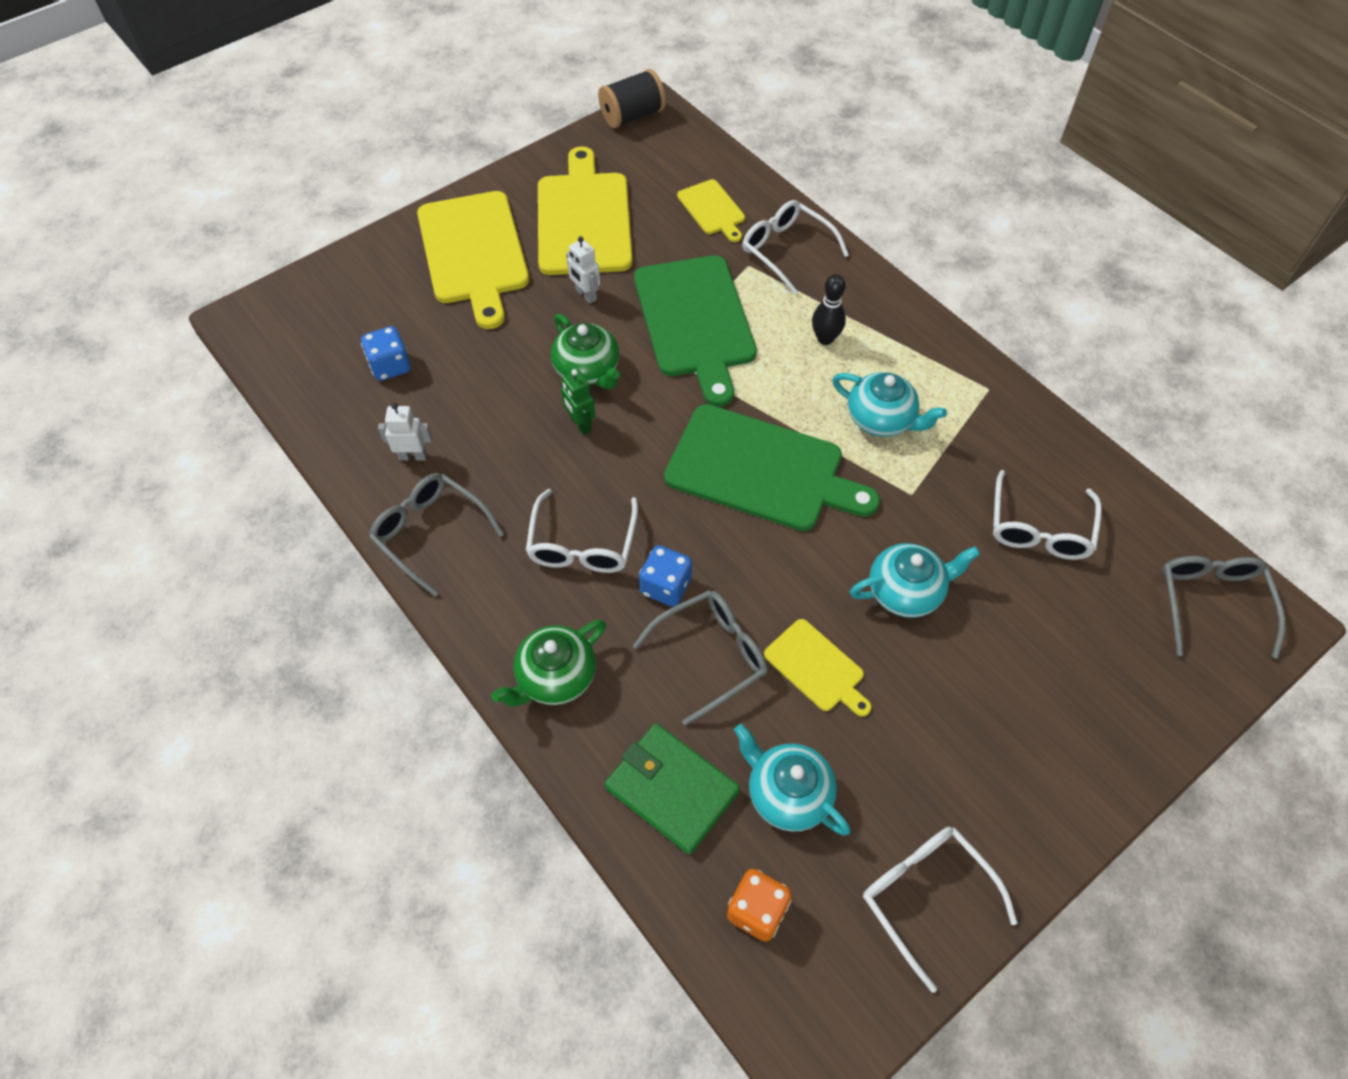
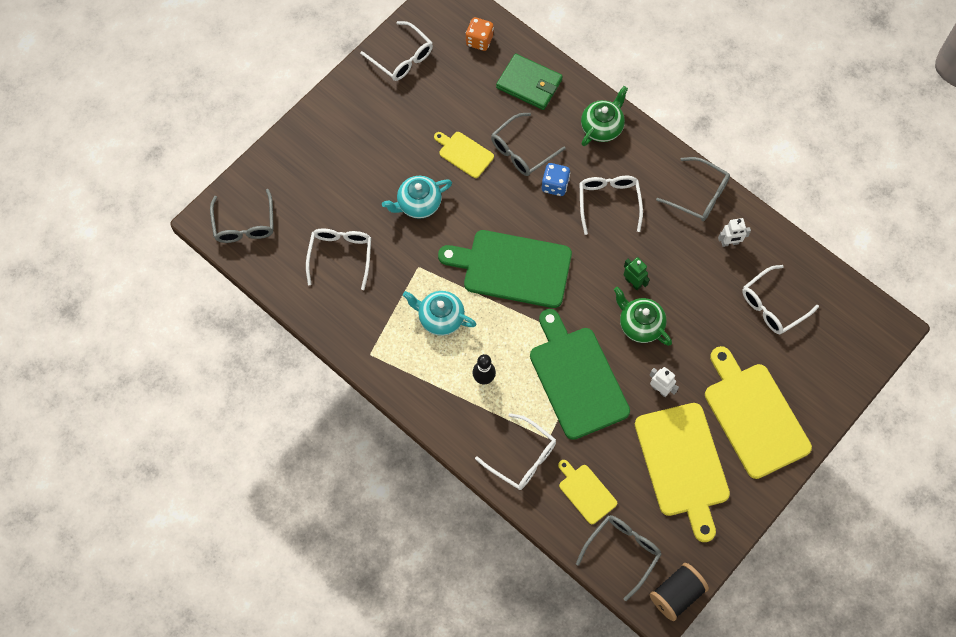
camera: 170 degrees right, 10 degrees up
(390, 366) = (772, 306): blue dice -> white glasses
(682, 155) = (623, 551): none -> grey glasses
(787, 794) = (472, 90): turquoise teapot -> none

